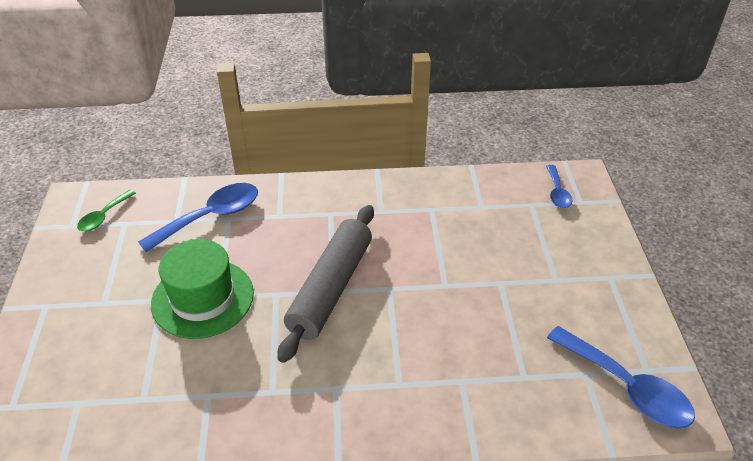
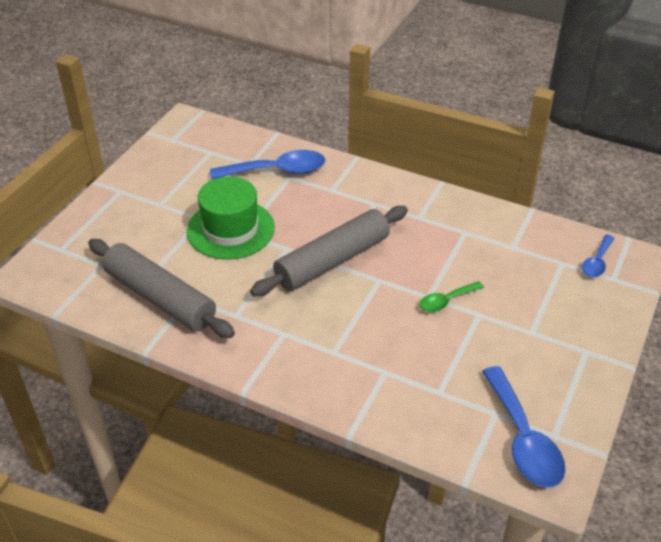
camera: 30 degrees right, 0 degrees up
(104, 216) = (199, 141): green spoon -> green spoon (446, 301)
(174, 410) = (160, 297): none -> grey rolling pin

